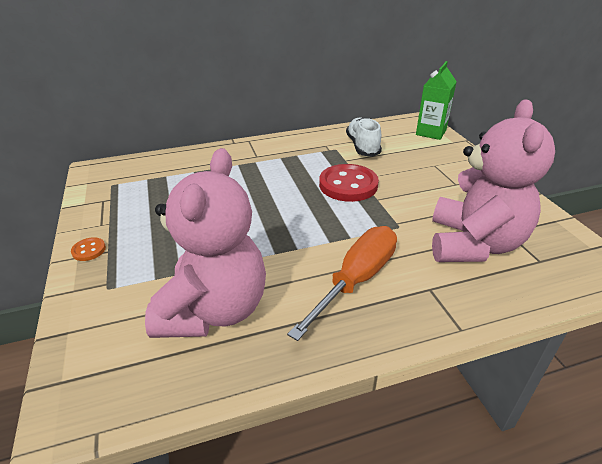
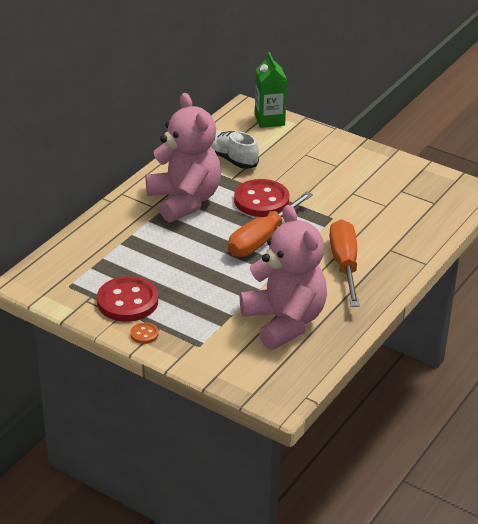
camera: 40 degrees left, 0 degrees up
(125, 216) = (127, 301): none -> red button
(305, 216) = (261, 239): none -> orange screwdriver
(474, 244) = (389, 209): pink teddy bear -> pink teddy bear (184, 201)

